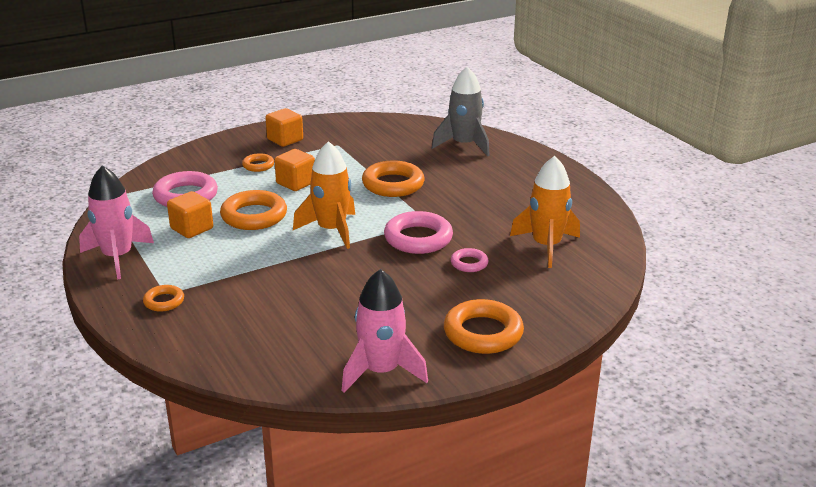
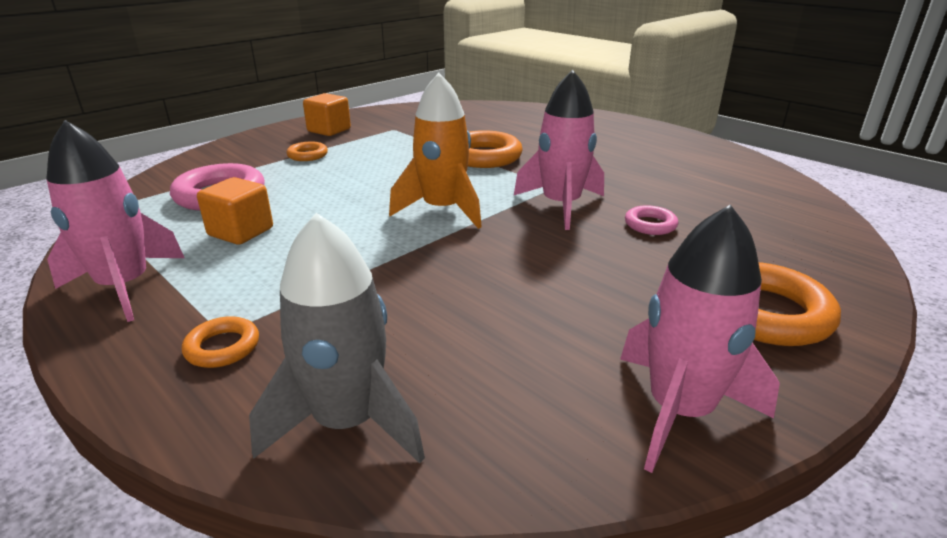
camera: 15 degrees left, 0 degrees up
(254, 216) = (327, 206): orange ring -> none
(296, 183) = (364, 167): orange cube -> none
(418, 238) = (560, 205): pink ring -> pink rocket
(464, 145) = (531, 117): grey rocket -> grey rocket (348, 422)
(546, 246) = (718, 195): orange rocket -> none

